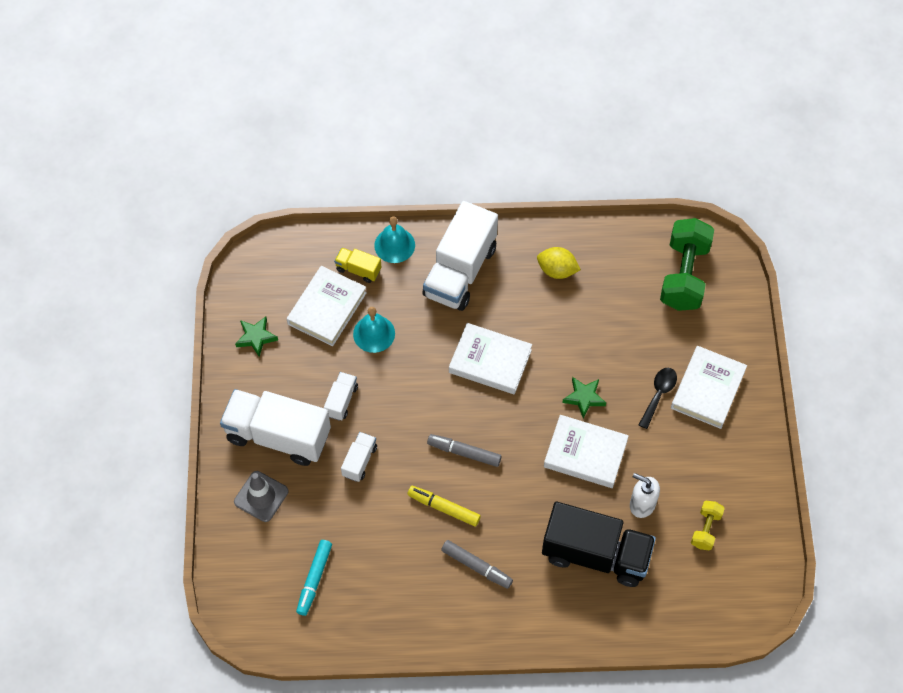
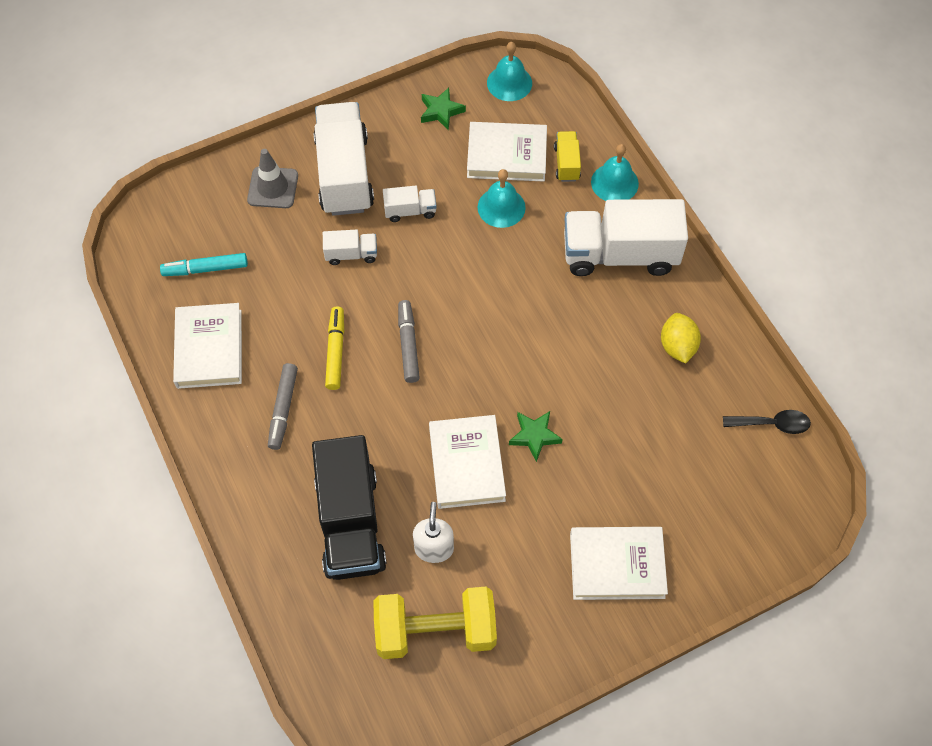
camera: 65 degrees right, 0 degrees up
(257, 275) = (509, 83): none -> turquoise bell
(490, 361) = (528, 326): white book -> white book (209, 349)
(658, 394) = (580, 513): black spoon -> black spoon (772, 424)
(684, 275) = (752, 482): green dumbbell -> none
(705, 529) = (435, 631): yellow dumbbell -> yellow dumbbell, size x2.02

